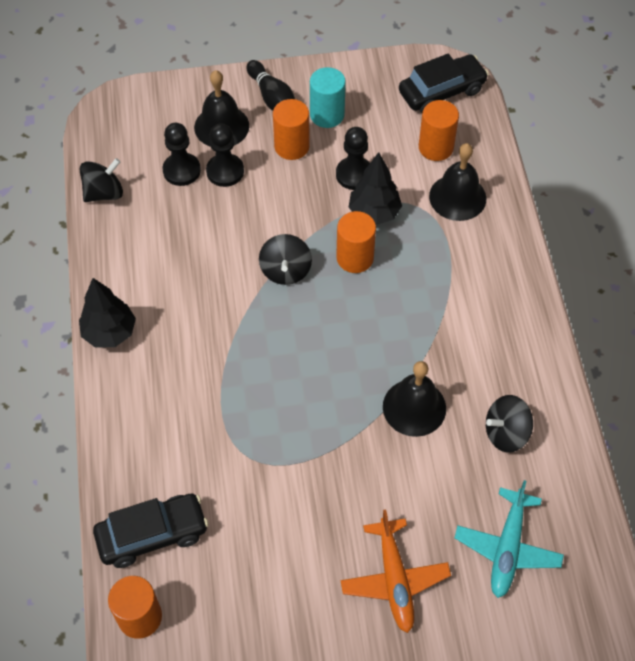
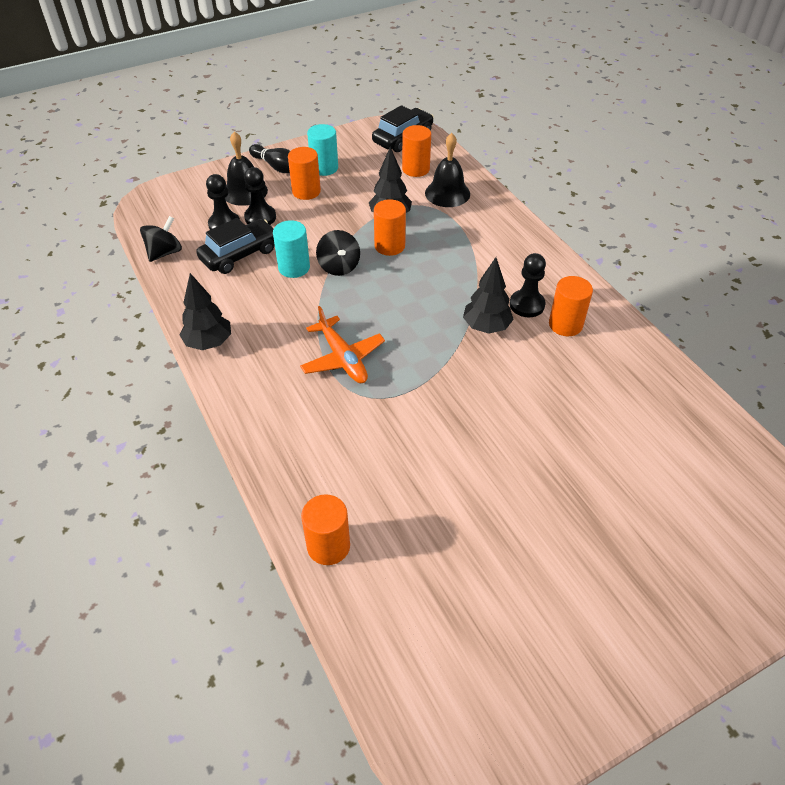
camera: 20 degrees left, 10 degrees down
(152, 534) = (311, 478): black car -> black car (240, 254)
(235, 257) = (294, 267): none -> turquoise cylinder
(354, 174) = (363, 197): black pawn -> black pawn (527, 305)
(394, 579) = (535, 448): orange plane -> orange plane (342, 358)
(414, 407) = (486, 327): black bell -> black tree
(506, 433) = (565, 324): black spinning top -> orange cylinder
(507, 548) = (611, 399): turquoise plane -> none

